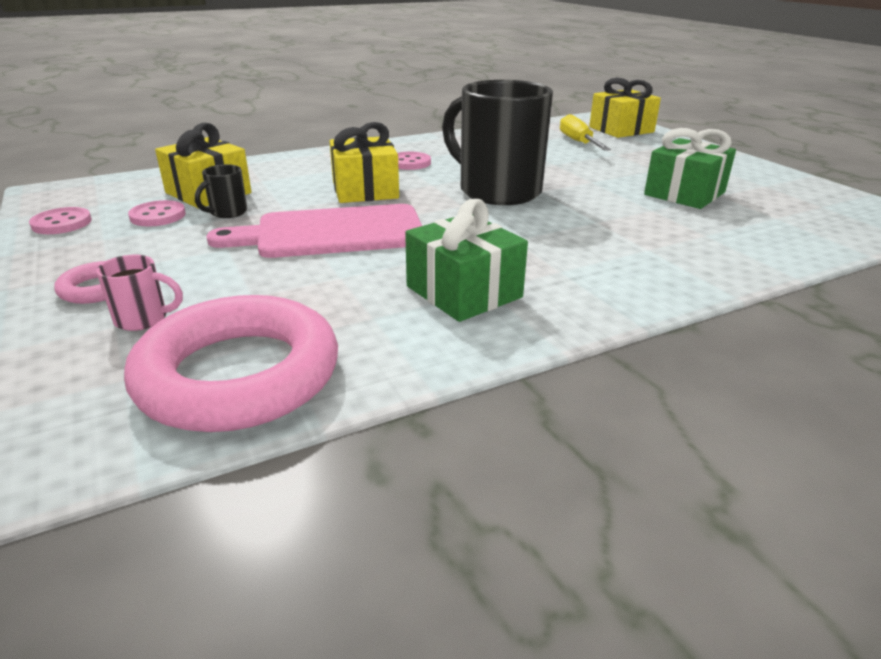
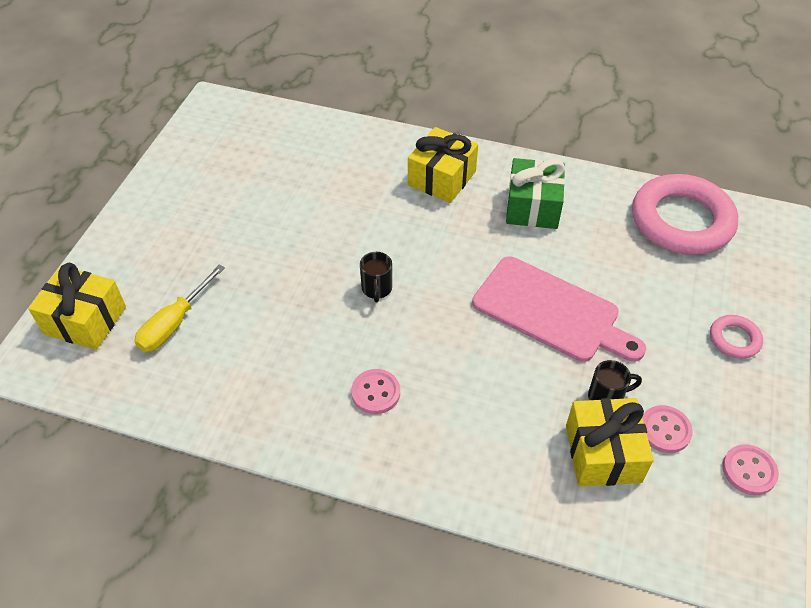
camera: 135 degrees left, 20 degrees up
(143, 319) = (714, 289): pink mug -> none
(365, 190) = (469, 363): yellow gift -> yellow gift (441, 178)
(497, 191) = (376, 289): black mug -> black mug, size x0.40
(684, 193) = (266, 199): green gift -> none

